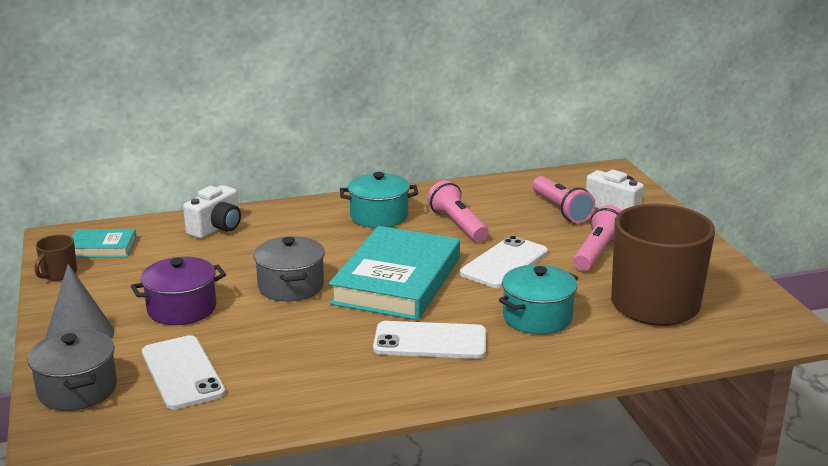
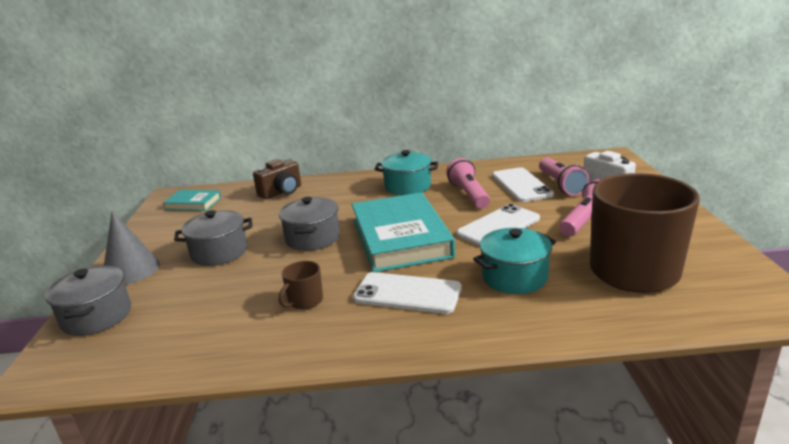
camera: 15 degrees right, 0 degrees up
(58, 274) = (151, 221): brown mug -> brown mug (305, 301)
(182, 309) = (219, 252): purple pot -> grey pot
(182, 372) = (186, 308): white phone -> white phone (521, 185)
(217, 228) = (282, 192): white camera -> brown camera
(397, 281) = (400, 238): turquoise book -> turquoise book turned 45 degrees counterclockwise

